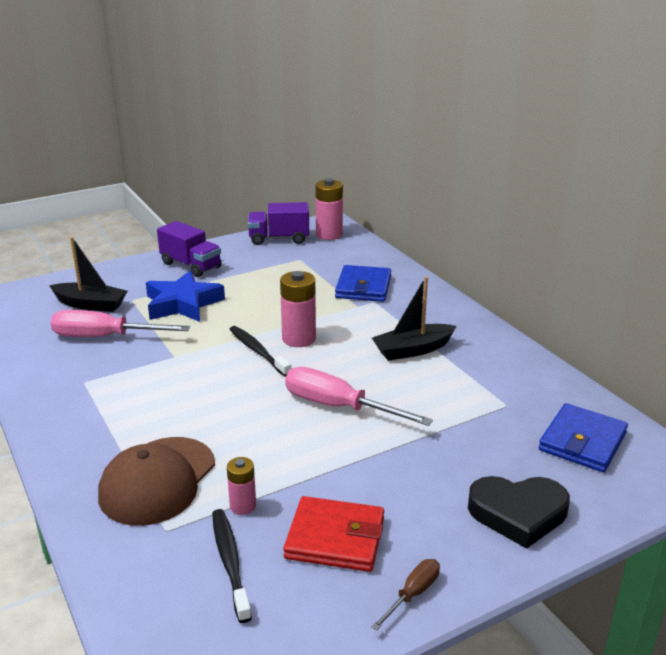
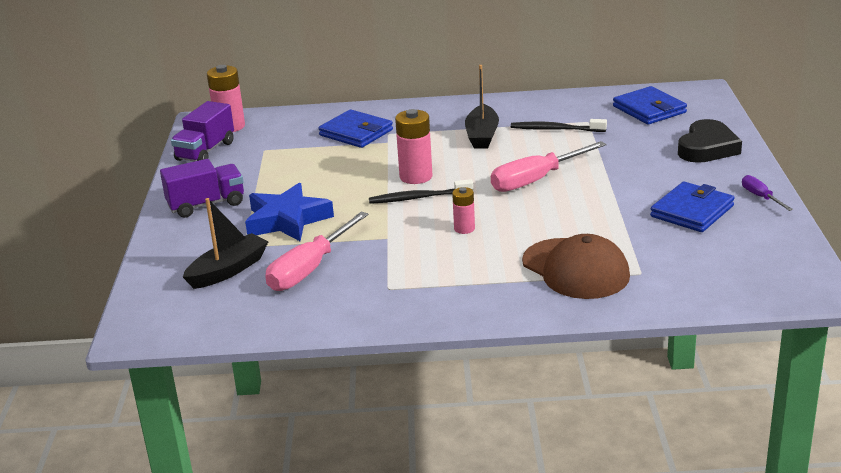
camera: 60 degrees left, 0 degrees up
(230, 562) = (693, 253): black toothbrush -> black toothbrush (555, 129)
(243, 506) = (633, 239): pink battery -> pink battery (464, 229)
(335, 538) = (692, 211): red wallet -> blue wallet
(413, 594) = (760, 197): brown screwdriver -> purple screwdriver

